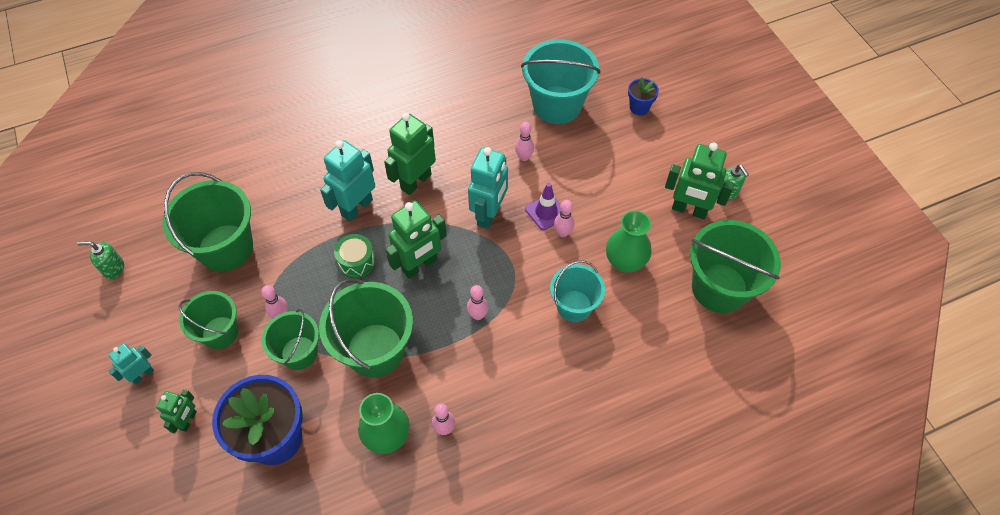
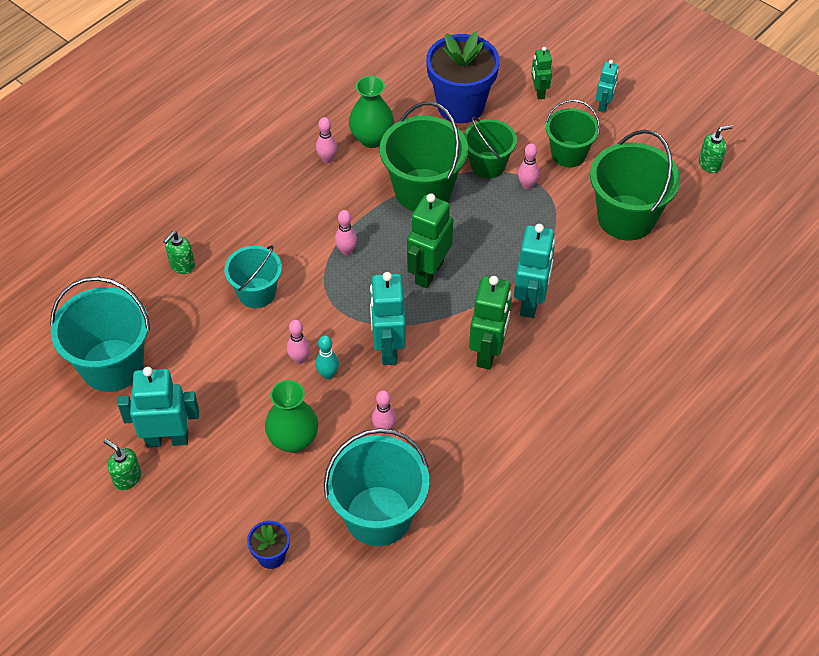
camera: 155 degrees right, 5 degrees down
(356, 261) = (492, 253): green drum -> none
(546, 212) = (328, 374): purple traffic cone -> turquoise bowling pin
(625, 261) = (221, 354): green vase -> green vase (293, 440)
(631, 362) = (182, 265): none -> green soap dispenser
(689, 210) = (167, 439): green robot -> turquoise robot
(719, 288) = (112, 365): green bucket -> turquoise bucket

